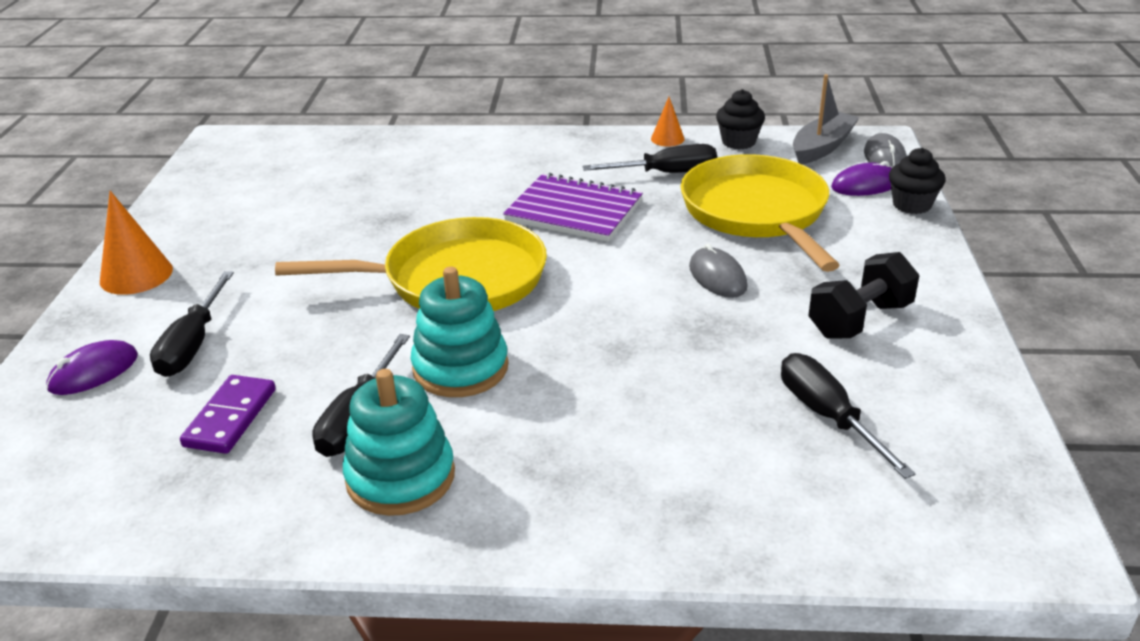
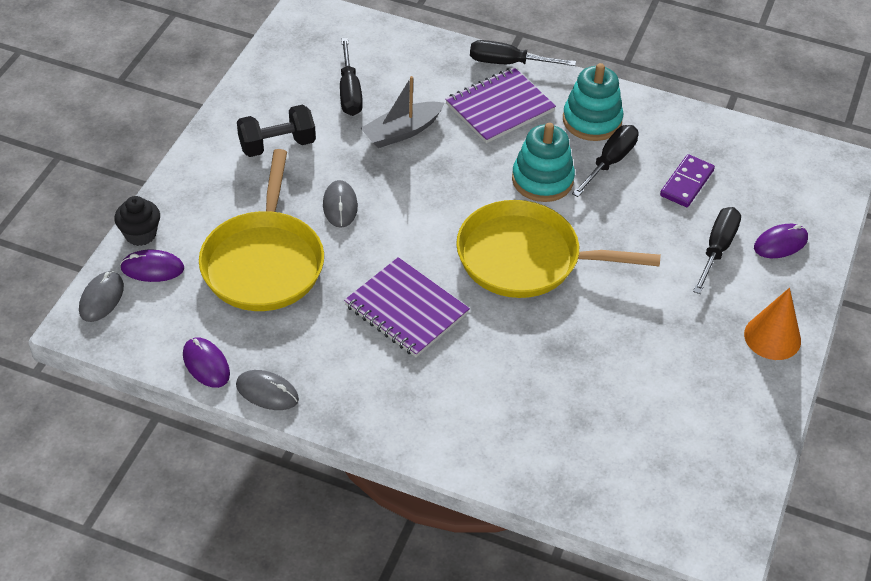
camera: 165 degrees left, 15 degrees up
(569, 457) = (499, 107): none -> purple notebook
(666, 173) = (301, 337): black screwdriver -> black screwdriver (508, 63)
(667, 139) = (267, 392): orange cone -> grey mouse
(738, 142) = (206, 364): black cupcake -> purple mouse
(822, 147) = (139, 331): grey boat -> grey boat (402, 132)

